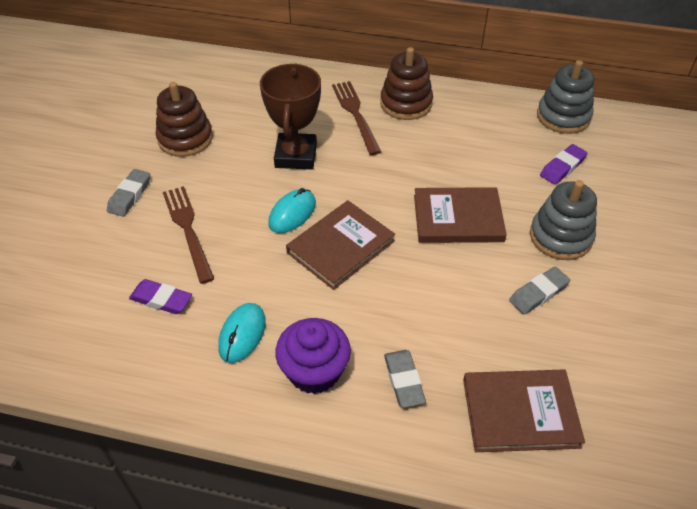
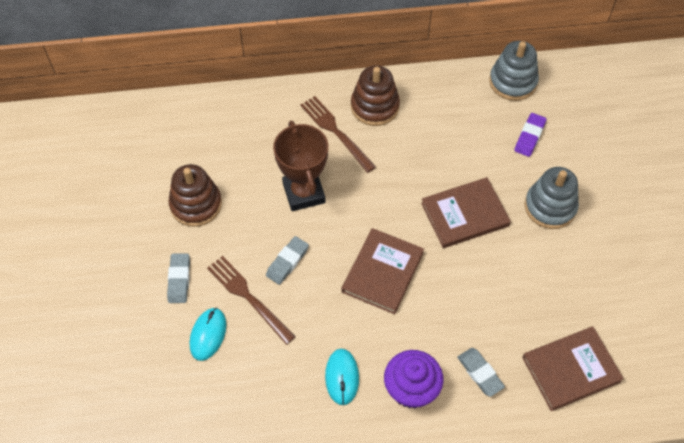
camera: 20 degrees left, 10 degrees up
(161, 299) = (261, 369): purple eraser -> none
(292, 213) = (328, 253): turquoise mouse -> turquoise mouse (208, 335)
(538, 293) = (550, 265): grey eraser -> grey eraser (287, 262)

